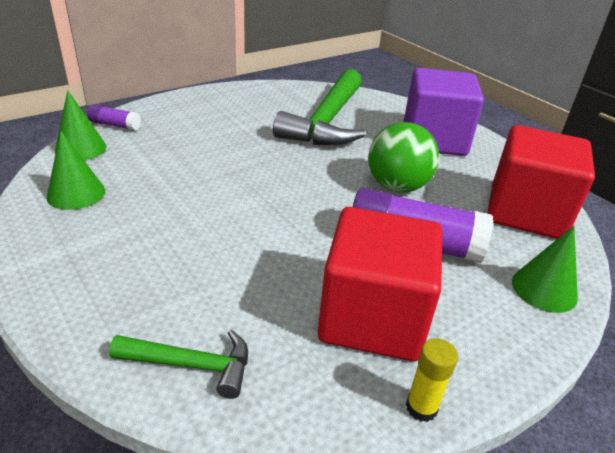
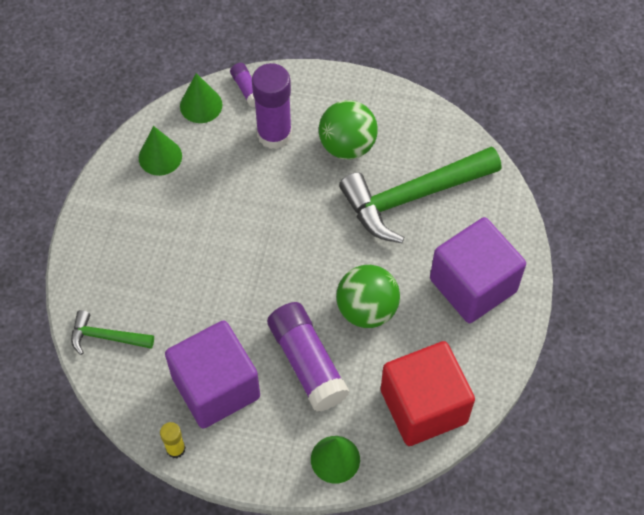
camera: 50 degrees right, 25 degrees up
(174, 137) = (274, 134): none -> purple glue stick
(191, 365) = (106, 337): green hammer -> green hammer turned 135 degrees clockwise
(242, 119) = (347, 146): none -> green ball
(372, 317) = (216, 387): red cube -> purple cube

